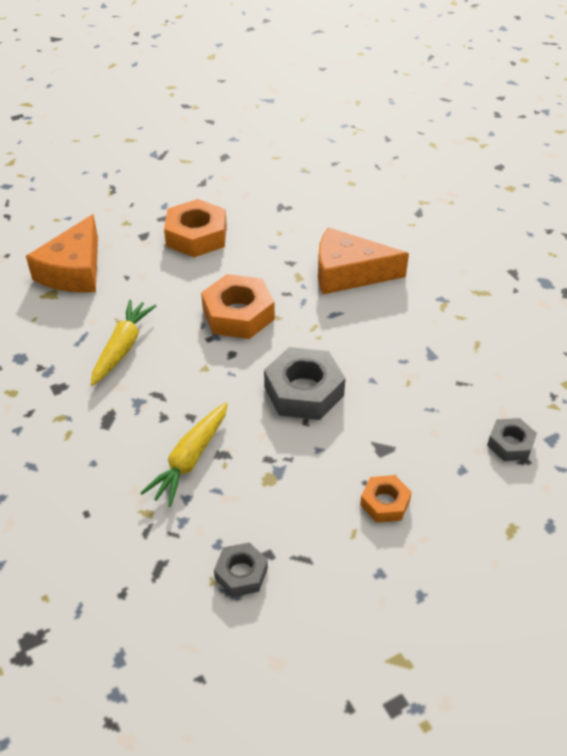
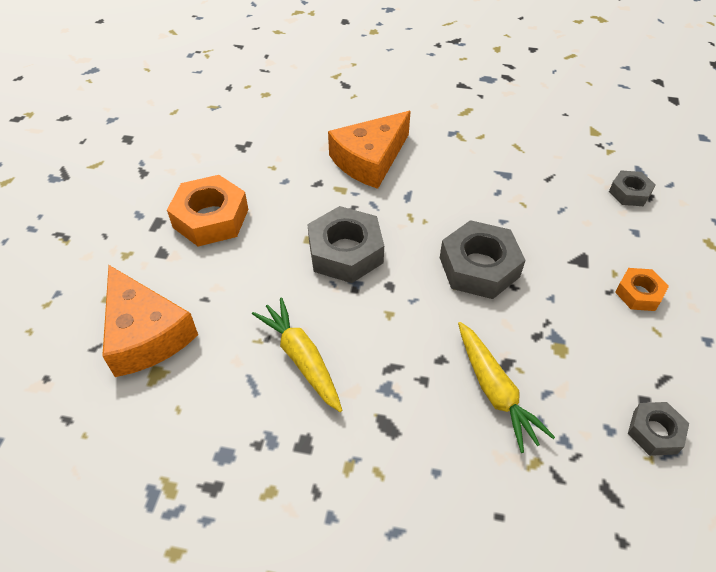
camera: 50 degrees left, 5 degrees up
(238, 314) = (345, 252): orange nut -> grey nut

